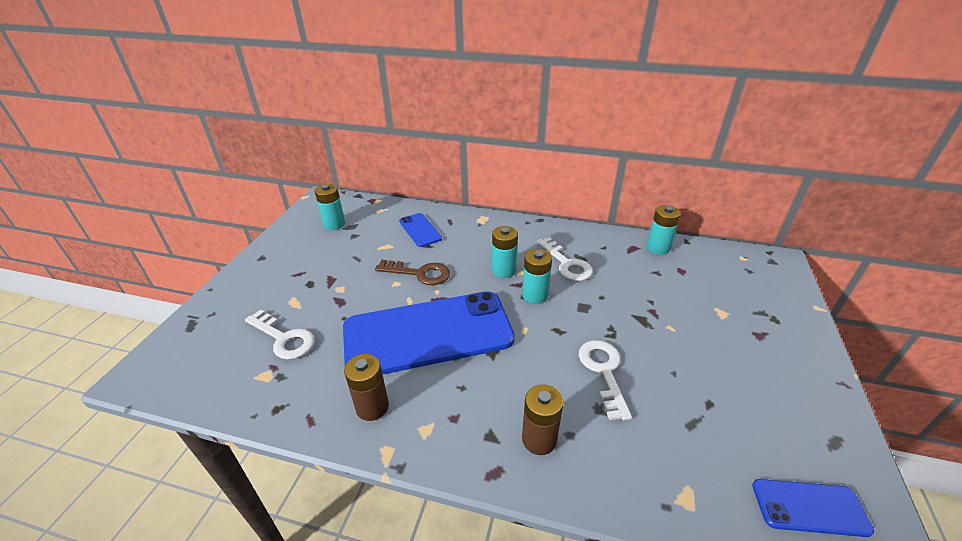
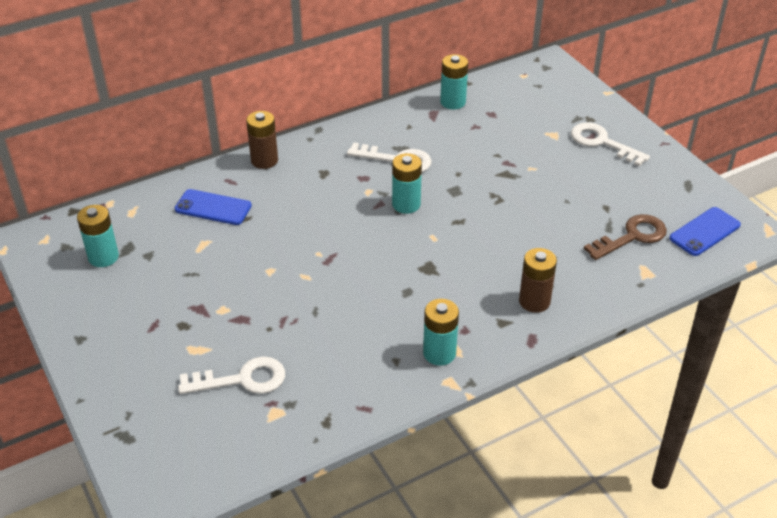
camera: 45 degrees left, 5 degrees up
(372, 407) = (398, 366): brown battery -> brown battery (264, 160)
(420, 273) = (279, 248): brown key -> brown key (632, 236)
(428, 334) = (363, 290): blue phone -> none
(504, 270) = (352, 199): turquoise battery -> turquoise battery (439, 353)
(603, 371) = (523, 230): white key -> white key (602, 142)

